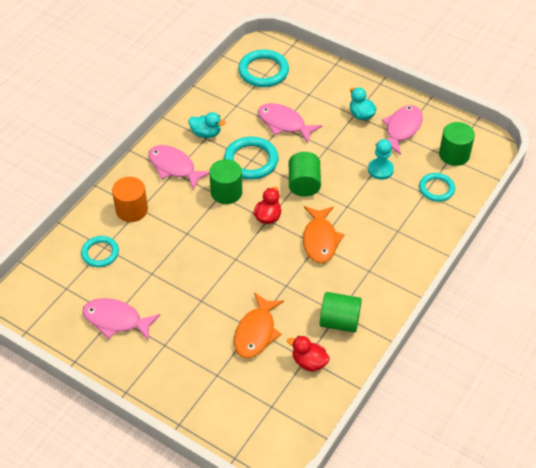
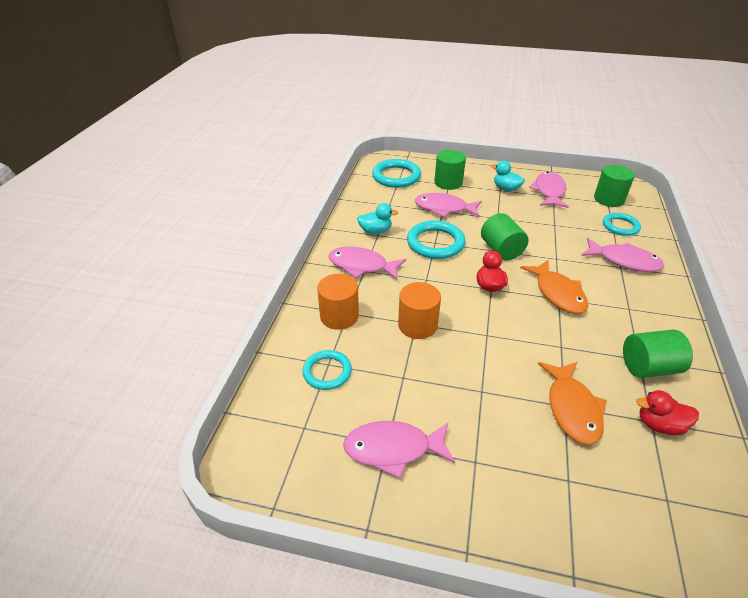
camera: 20 degrees left, 10 degrees down
(187, 235) = (417, 325): none -> orange cylinder
(226, 192) = (431, 275): green cylinder -> green cylinder (448, 183)
(380, 170) = (559, 223): turquoise pawn -> none
(406, 226) = (624, 261): none -> pink fish

